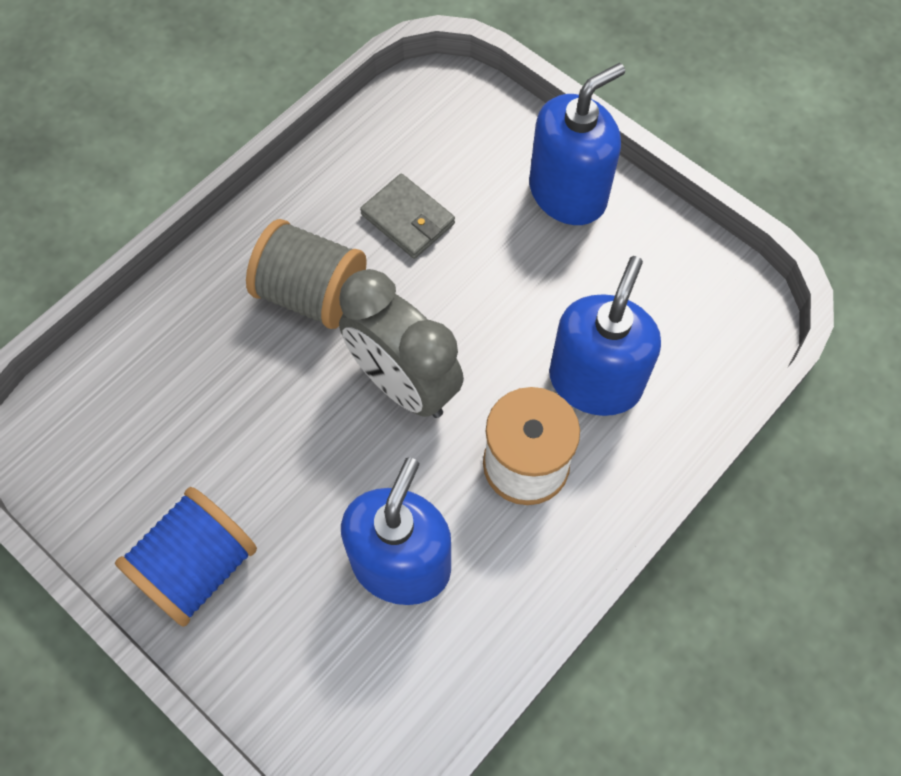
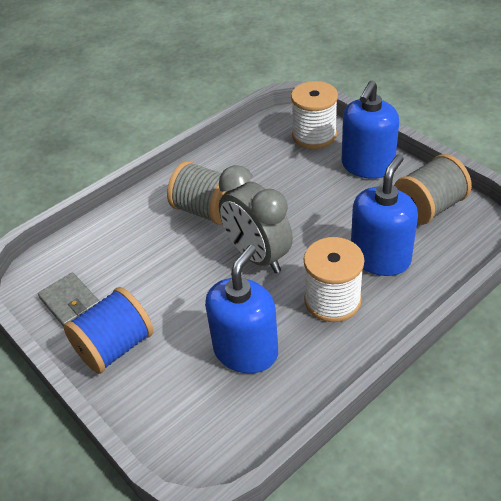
camera: 10 degrees right, 20 degrees down
(408, 219) = (268, 176): grey wallet -> grey wallet (70, 302)
(477, 128) = (314, 135): none -> white spool
(568, 193) = (367, 166): blue soap dispenser -> blue soap dispenser turned 150 degrees clockwise
(667, 279) = (428, 208): none -> grey spool

